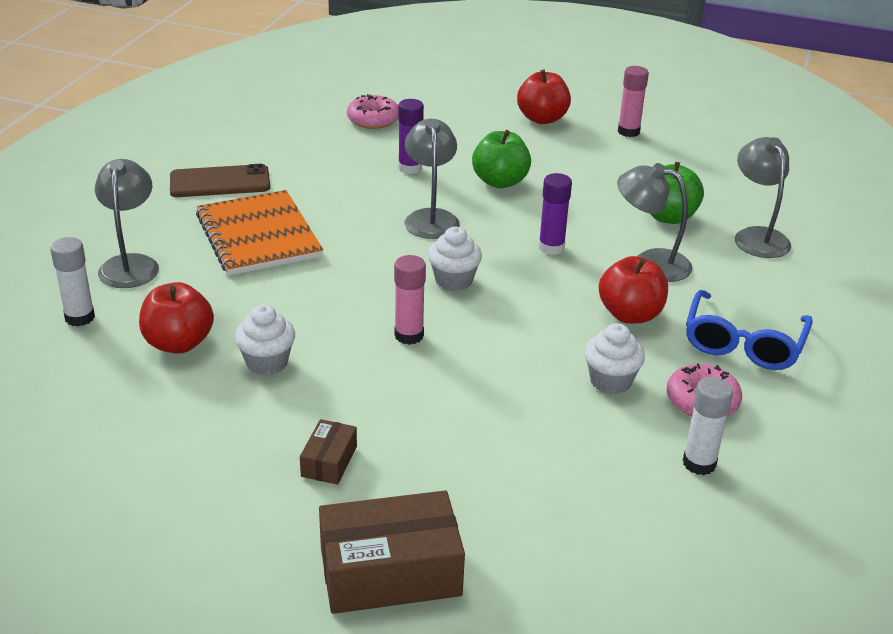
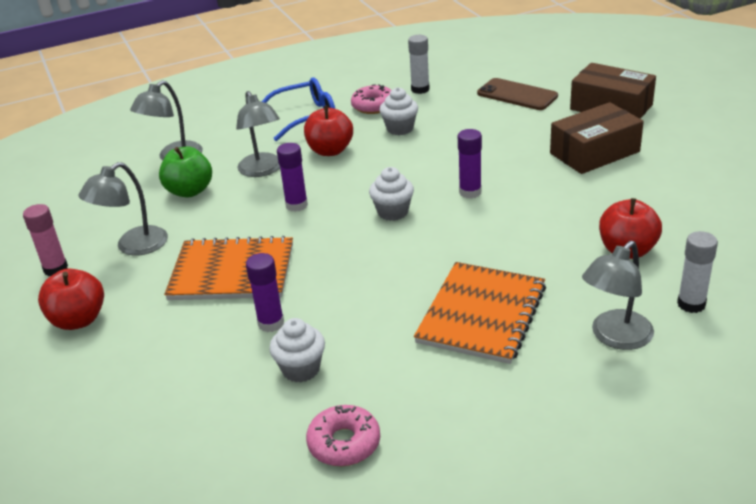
camera: 130 degrees left, 0 degrees up
(220, 182) = (451, 399): brown phone -> brown phone (517, 95)
(267, 363) = (578, 213): white cupcake -> white cupcake (301, 369)
(329, 461) = (594, 152): brown box -> brown box, size x2.02
(373, 119) = (203, 409): pink donut -> pink donut (344, 443)
(409, 335) = (470, 192): pink glue stick -> purple glue stick
(430, 218) = (332, 265): grey lamp -> grey lamp (133, 247)
(500, 182) = (232, 272): green apple -> orange notebook

